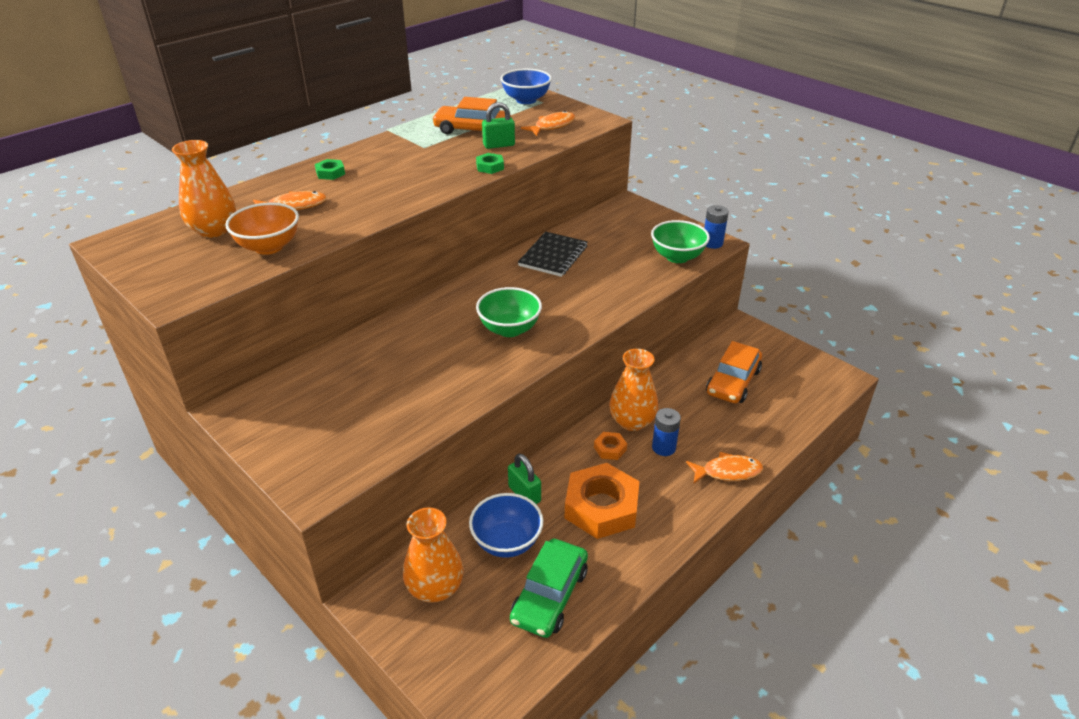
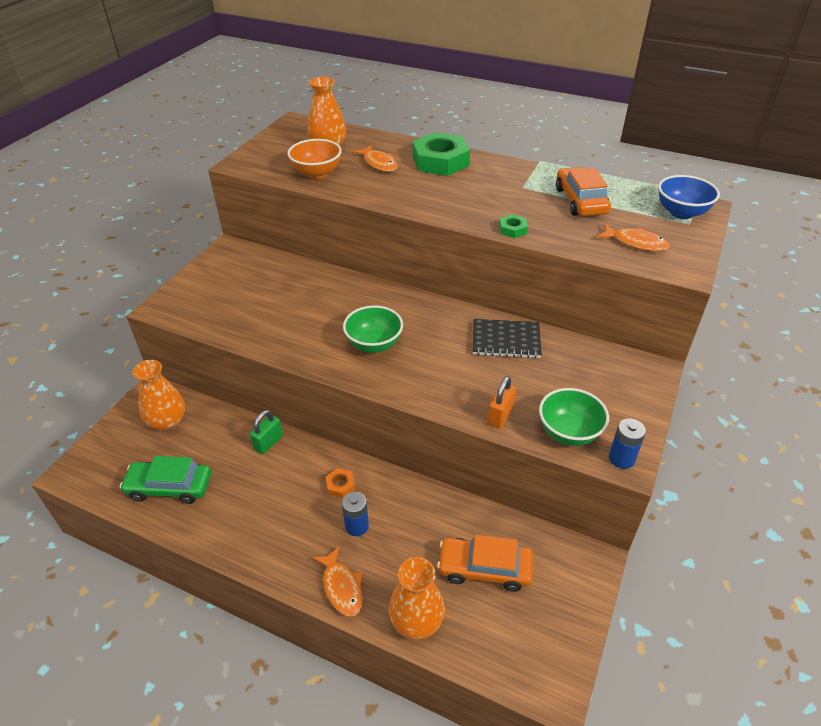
camera: 70 degrees right, 5 degrees up
(330, 173) = (440, 161): green nut -> green nut, size x2.26
(499, 145) = (561, 223): green padlock -> none
(507, 542) = (216, 447): blue bowl -> none
(601, 507) = (268, 496): orange nut -> none
(632, 421) = (383, 493): orange vase -> orange vase (416, 620)
(644, 282) = (500, 415): none -> orange padlock

